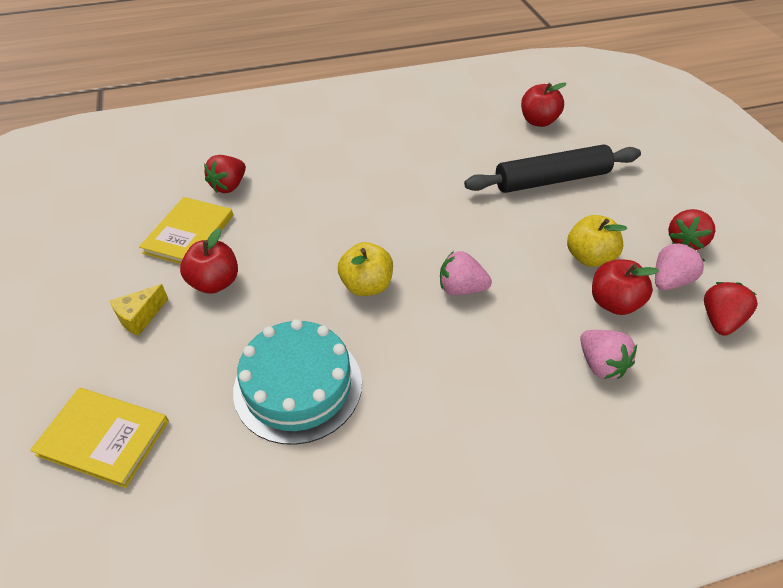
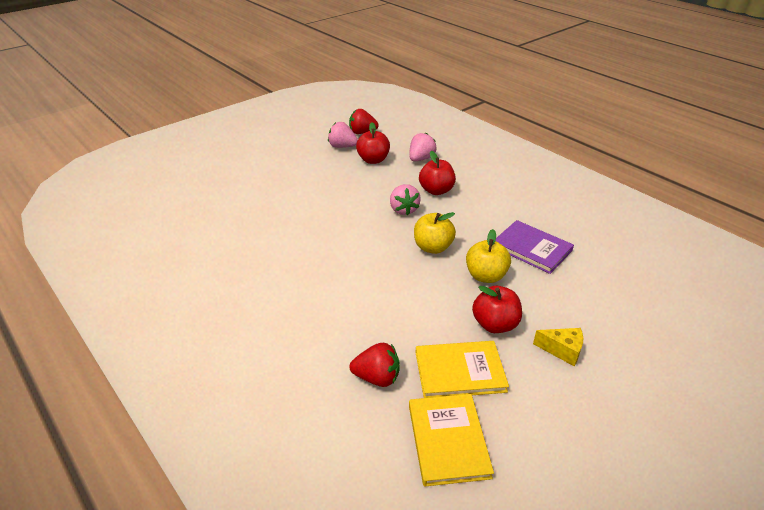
camera: 115 degrees left, 10 degrees down
(104, 438) = (648, 312): yellow book -> yellow book (448, 440)
(298, 385) = (532, 248): turquoise cake -> purple book
(538, 121) = (180, 214): red apple -> red apple (436, 190)
(551, 180) = (264, 196): black rolling pin -> none
(589, 257) = (340, 171): yellow apple -> yellow apple (485, 276)
(685, 241) = (303, 144): red strawberry -> none

